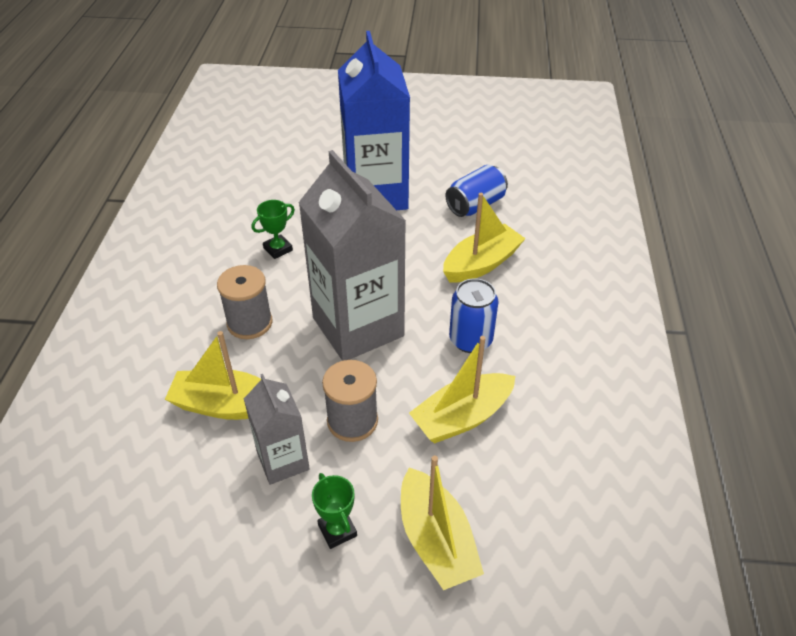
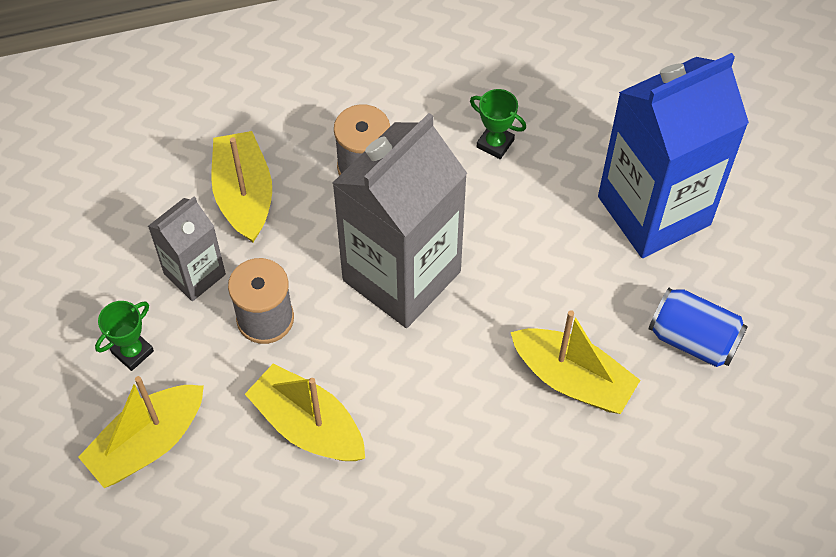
camera: 70 degrees right, 15 degrees up
(470, 340) = (429, 402): blue can -> none

